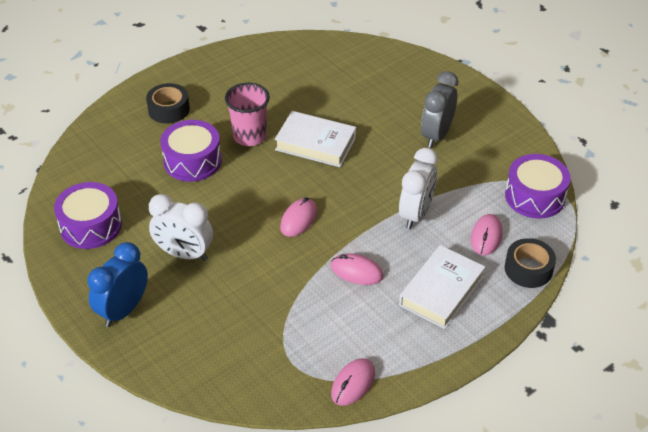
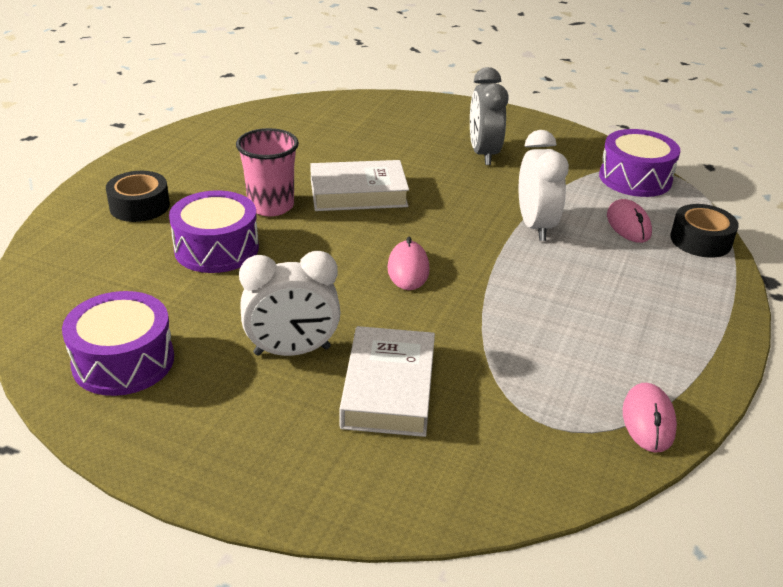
camera: 30 degrees left, 10 degrees down
(123, 310) = (259, 450): blue clock -> none
(356, 271) = (528, 300): pink mouse -> none
(441, 291) = (639, 288): white book -> white book (388, 388)

